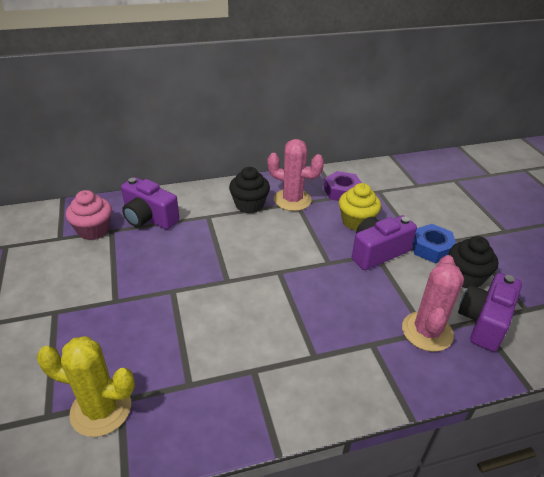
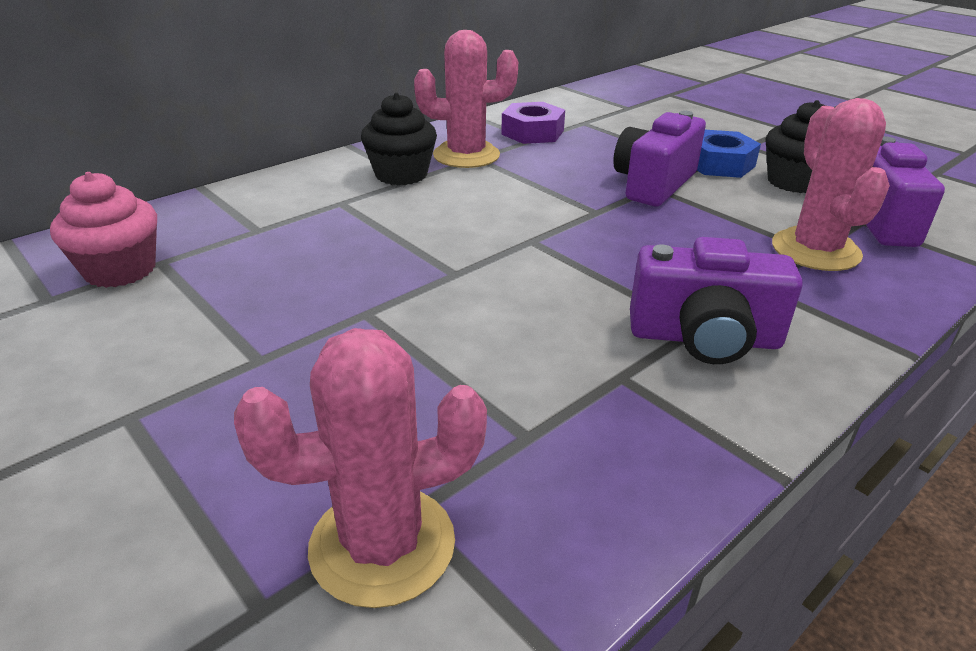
camera: 25 degrees left, 5 degrees down
(101, 409) = (382, 545): yellow cactus -> pink cactus
(149, 218) = (227, 228): purple camera -> purple camera (704, 338)
(356, 222) = (588, 159): yellow cupcake -> none

